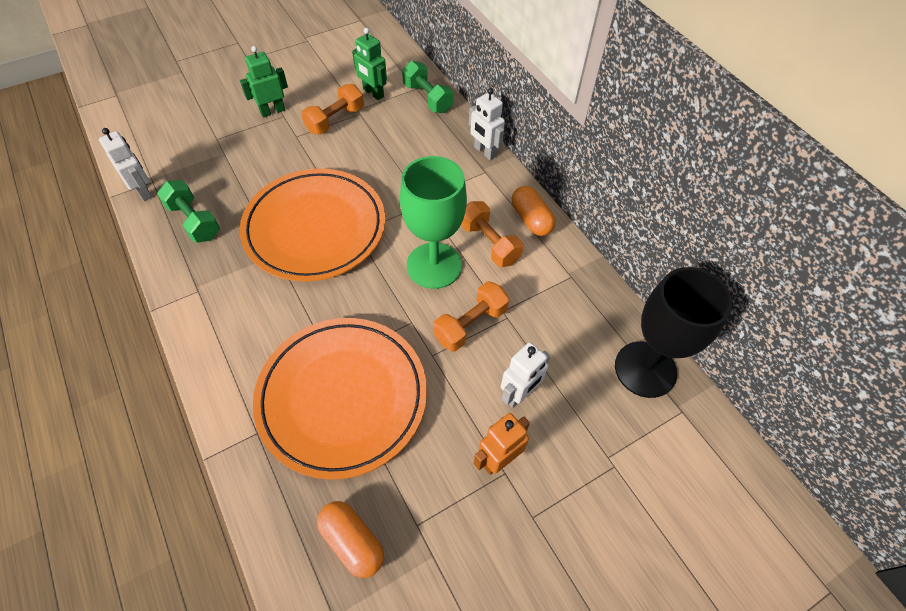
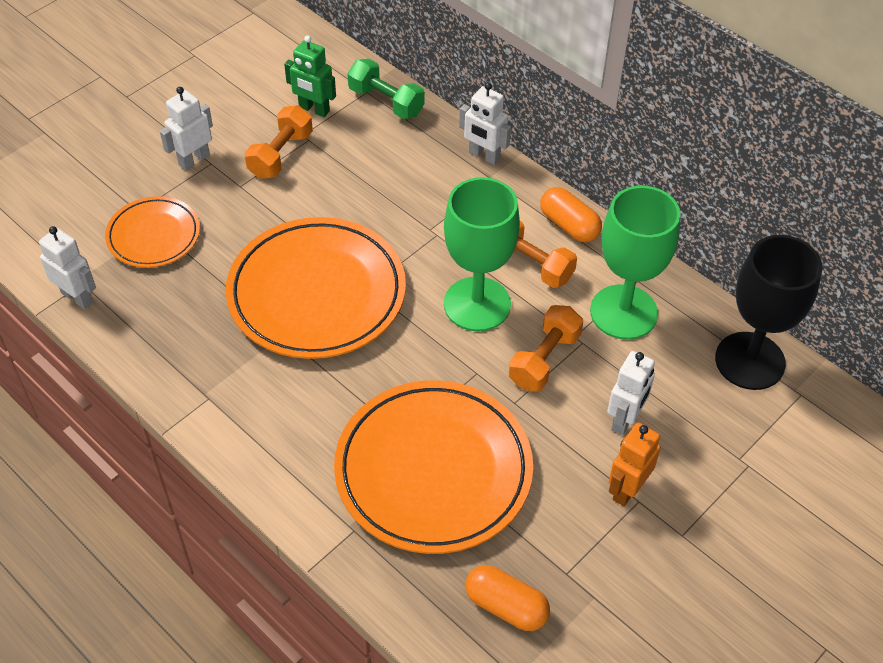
camera: 15 degrees left, 5 degrees down
(194, 221) = (162, 319): green dumbbell -> none
(218, 158) = (154, 235): none -> orange plate
(272, 111) = (194, 160): green robot -> white robot
(550, 300) = (623, 312): none -> green goblet

